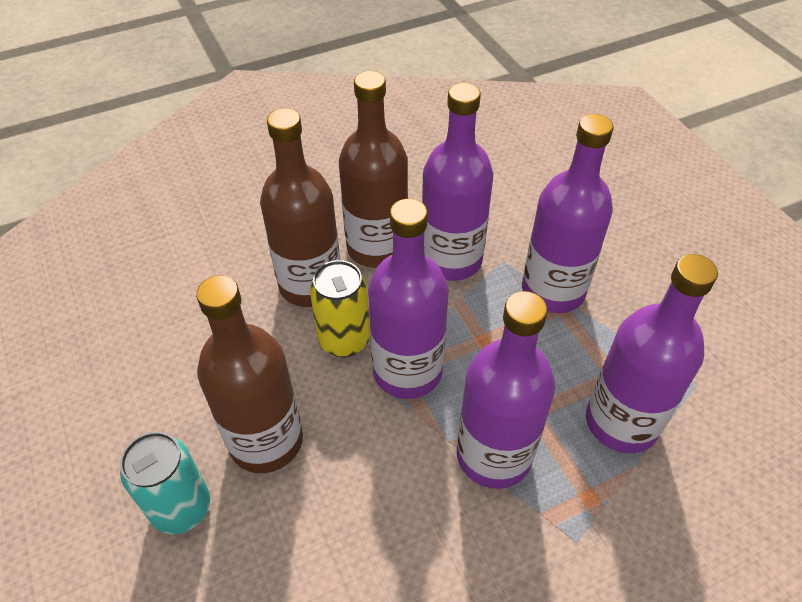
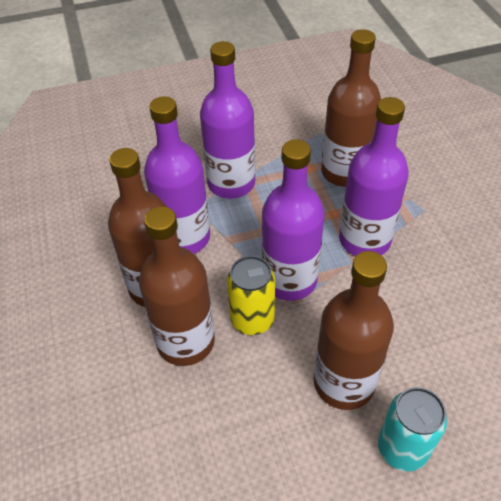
camera: 80 degrees left, 0 degrees up
(621, 422) = (344, 172): purple bottle -> brown bottle

